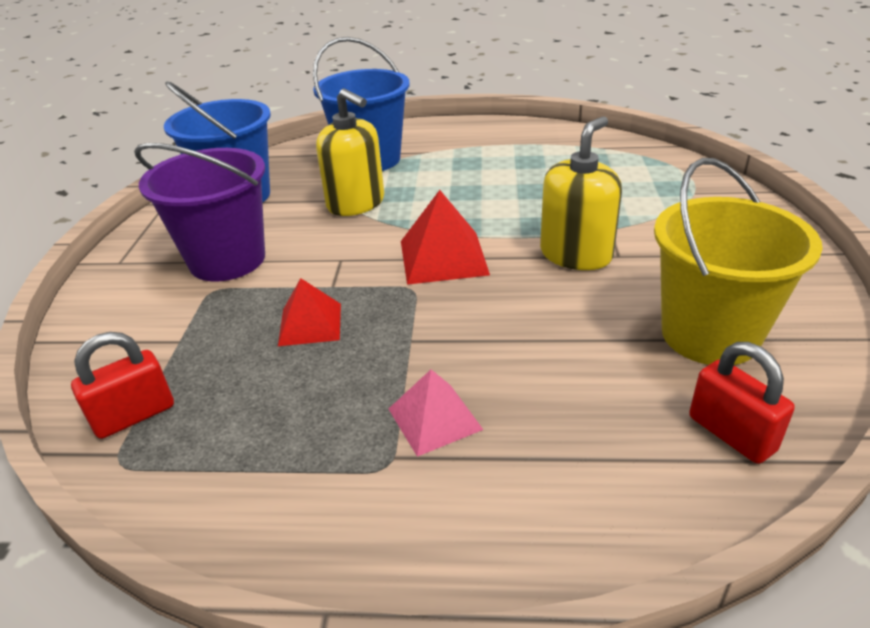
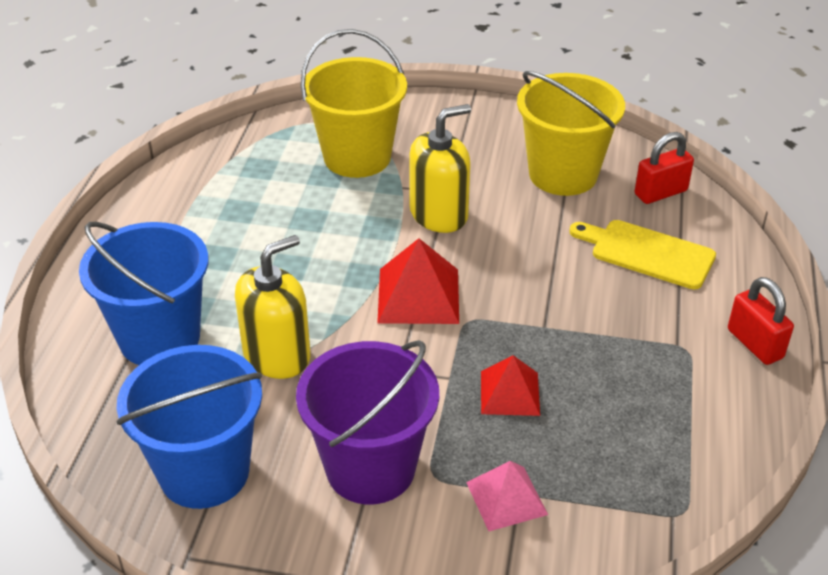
camera: 85 degrees left, 5 degrees up
(134, 415) = (626, 512): red padlock -> red padlock (755, 344)
(435, 419) = (640, 321): pink pyramid -> pink pyramid (506, 498)
(576, 254) = (439, 214): yellow soap dispenser -> yellow soap dispenser turned 105 degrees clockwise
(577, 422) = (647, 253): none -> yellow cutting board
(643, 199) = (357, 157): none -> yellow bucket

